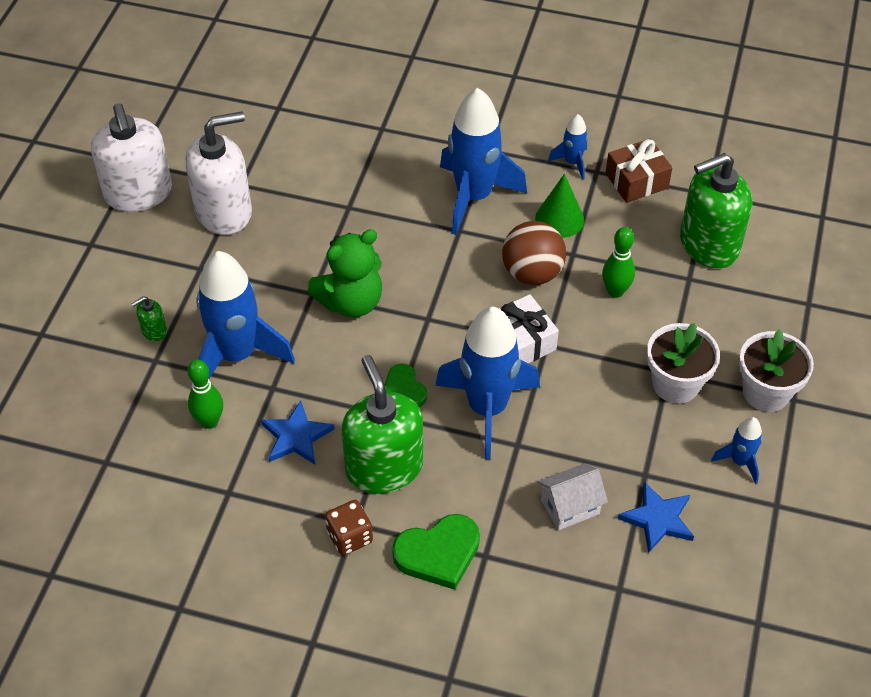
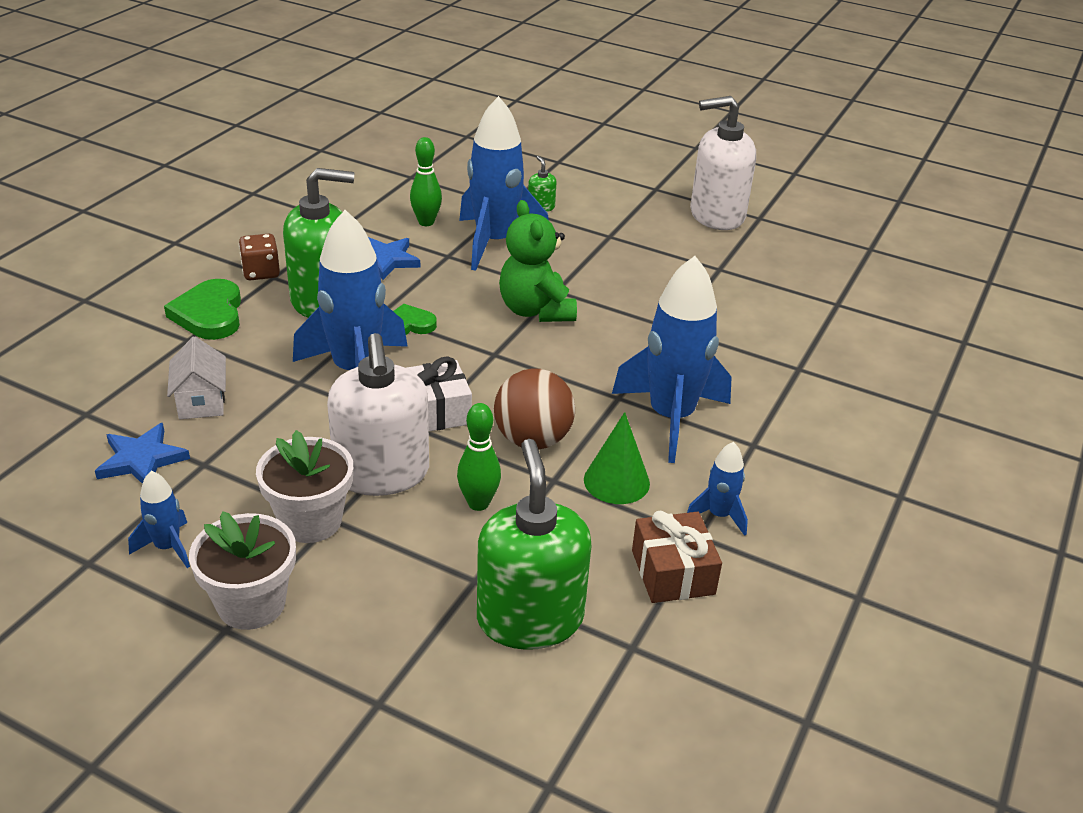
camera: 100 degrees right, 15 degrees down
(224, 211) = (682, 255): white soap dispenser -> white soap dispenser (382, 473)

